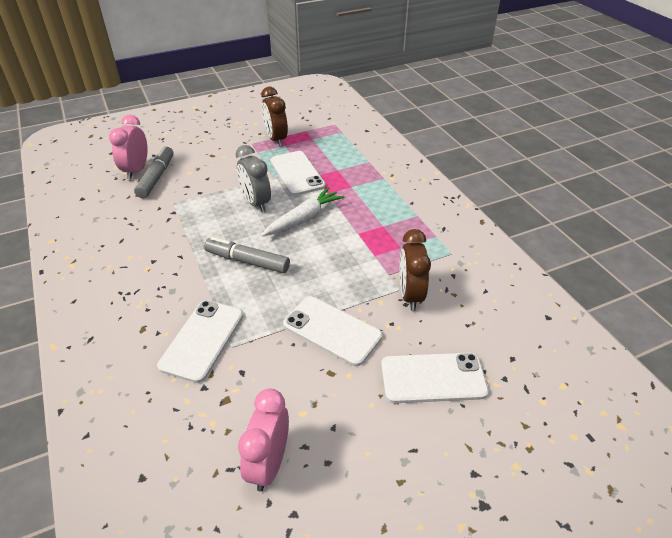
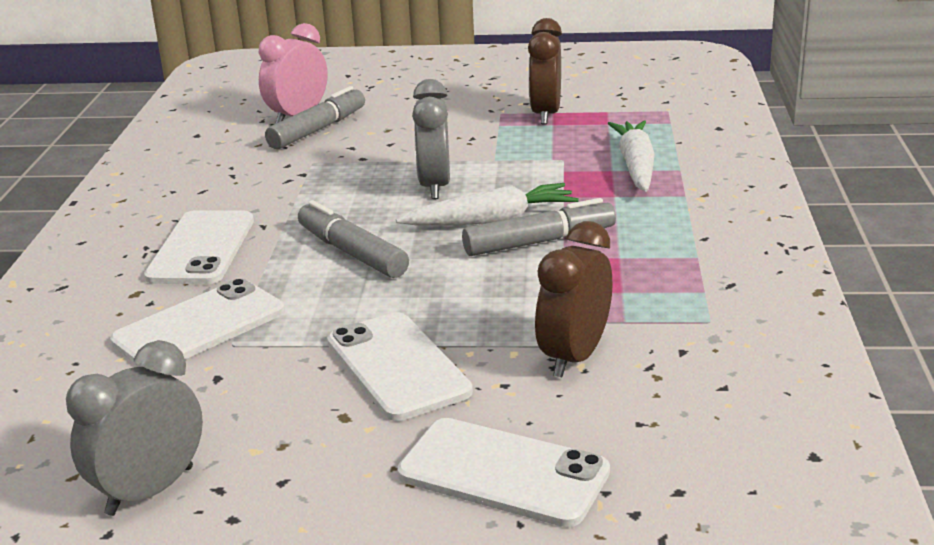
camera: 30 degrees right, 15 degrees down
(269, 464) = (150, 491): pink clock -> grey clock
(297, 173) = (537, 162): white phone -> white phone (202, 248)
(338, 226) = (539, 242): none -> grey marker
(347, 164) = (635, 166): none -> white carrot

